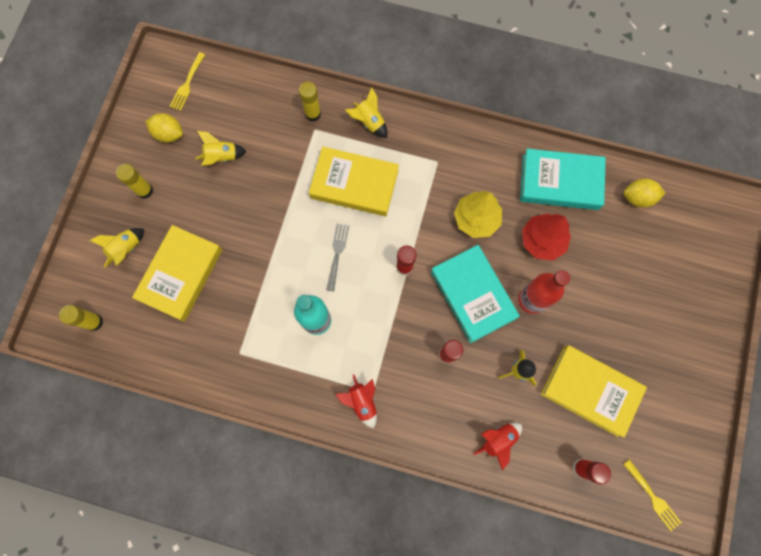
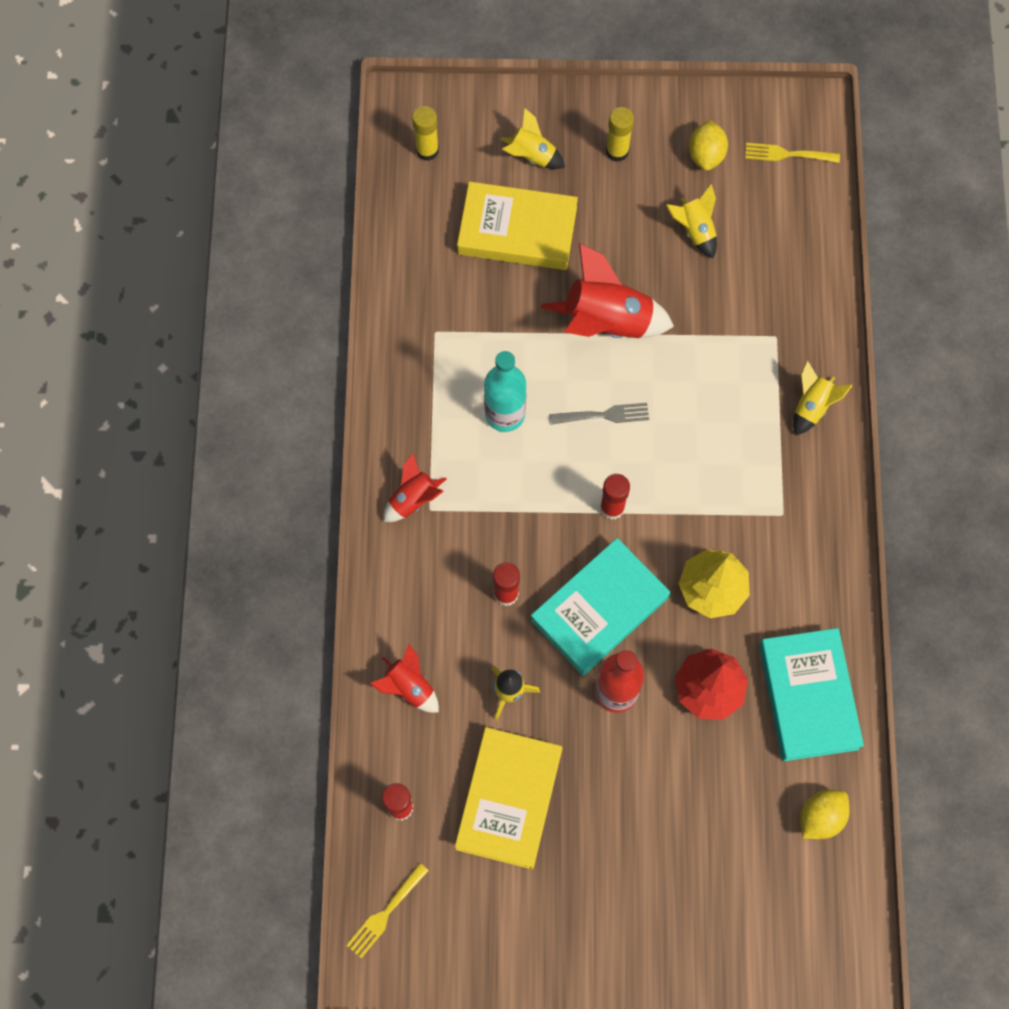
camera: 75 degrees right, 5 degrees down
(270, 233) = (606, 322): none -> red rocket
(313, 114) = (799, 328): yellow glue stick -> none
(354, 184) = (711, 411): yellow book -> none
(637, 198) = (820, 817): yellow lemon -> yellow lemon turned 60 degrees clockwise

